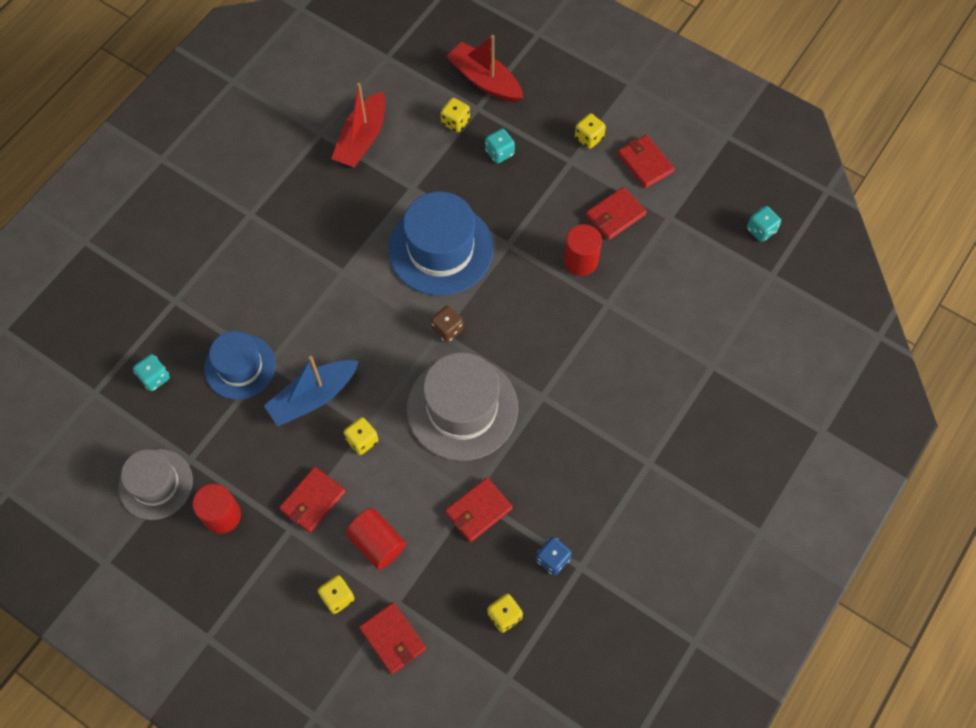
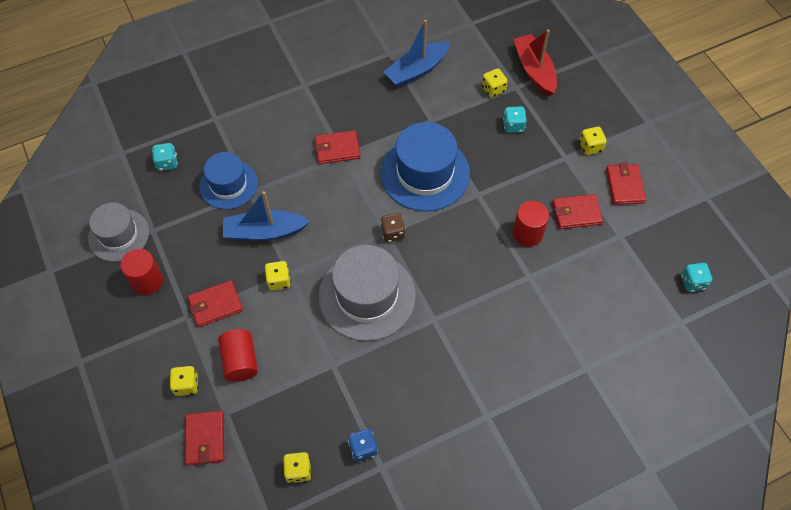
camera: 30 degrees right, 5 degrees down
(362, 139) = (416, 70): red boat -> blue boat
(478, 511) = (330, 379): red wallet -> red wallet (337, 149)

